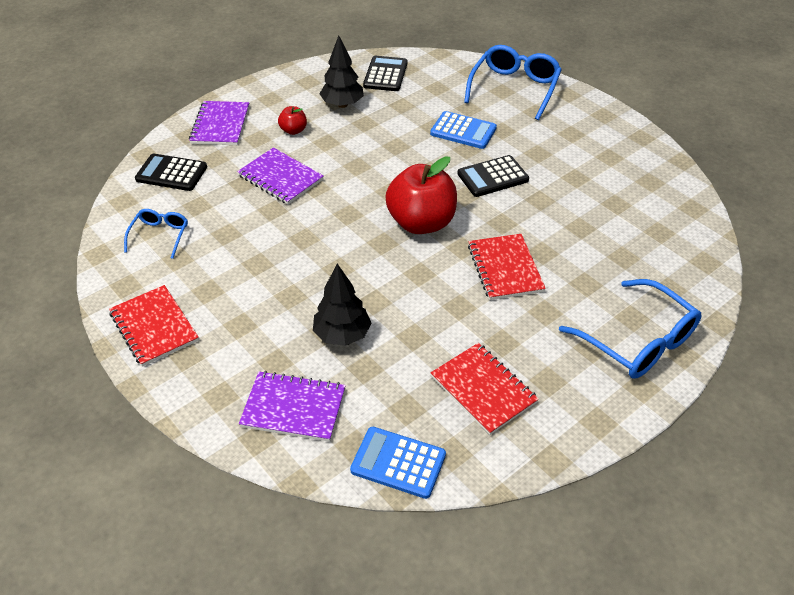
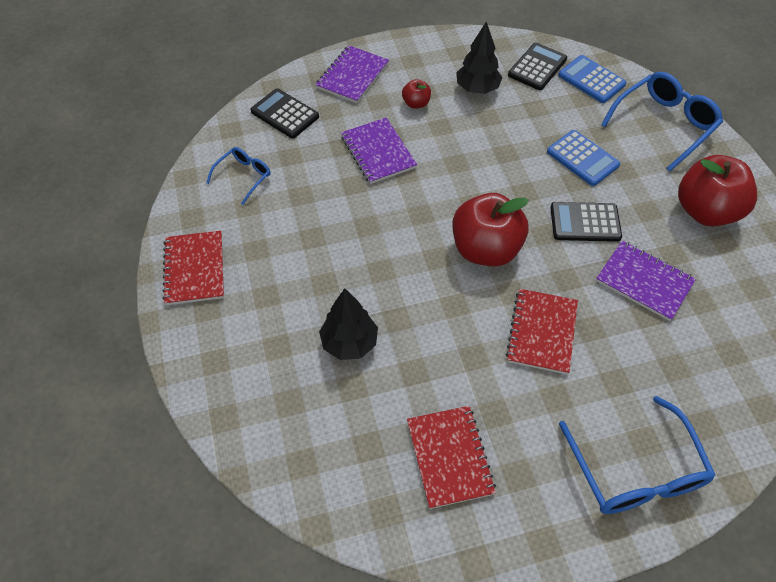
camera: 25 degrees right, 10 degrees up
(293, 408) = (269, 400): purple notebook -> purple notebook (644, 281)
(398, 463) = (331, 498): blue calculator -> blue calculator (591, 80)
(582, 140) = (705, 211): none -> red apple

